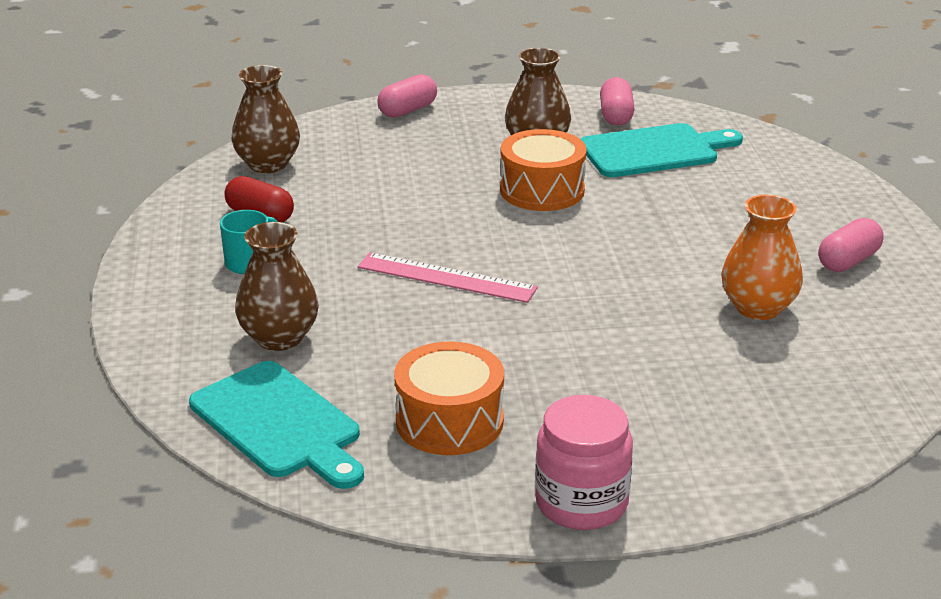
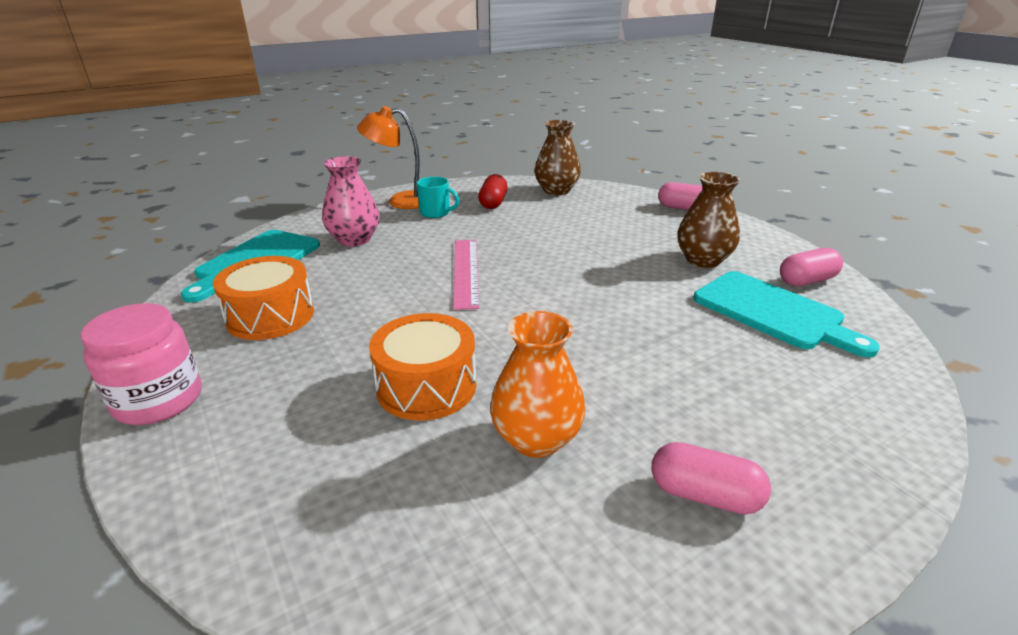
camera: 65 degrees right, 0 degrees up
(173, 281) = (400, 201): none -> orange lamp
(279, 338) = (354, 240): brown vase -> pink vase
(542, 190) = (633, 277): orange drum -> orange drum (426, 386)

